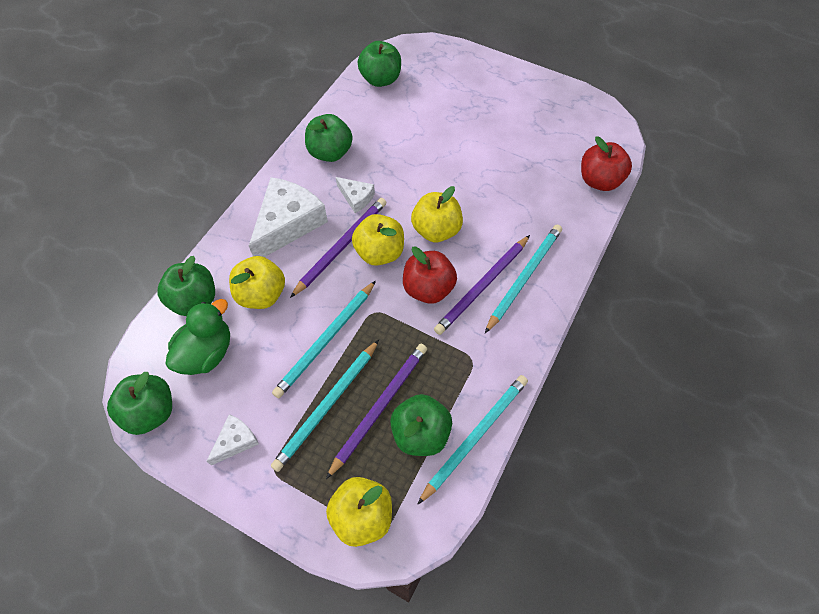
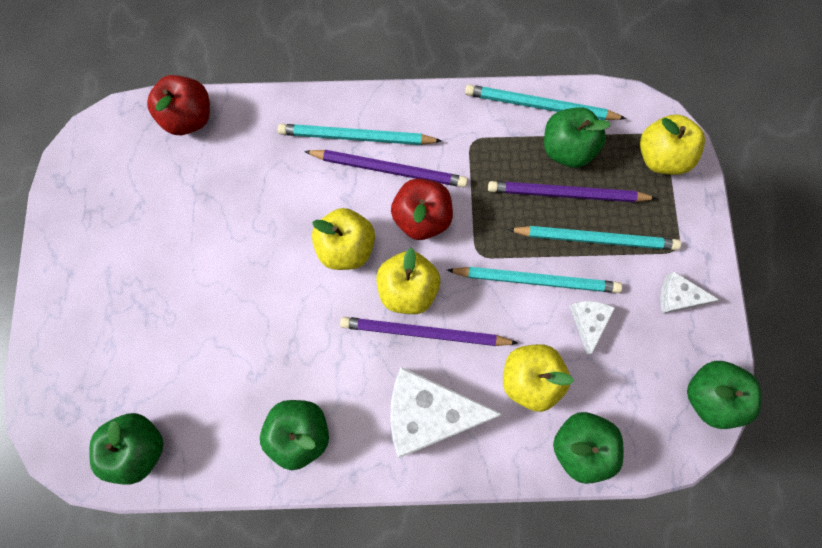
camera: 120 degrees left, 15 degrees up
(207, 353) = (622, 386): green duck -> none
(356, 197) = (350, 357): white cheese -> white cheese (588, 321)

